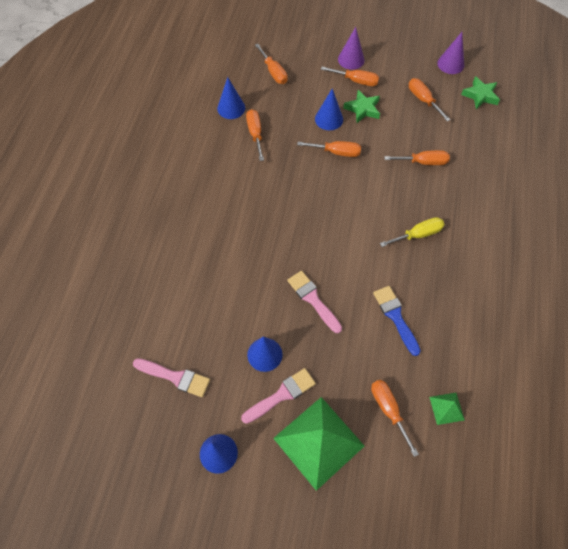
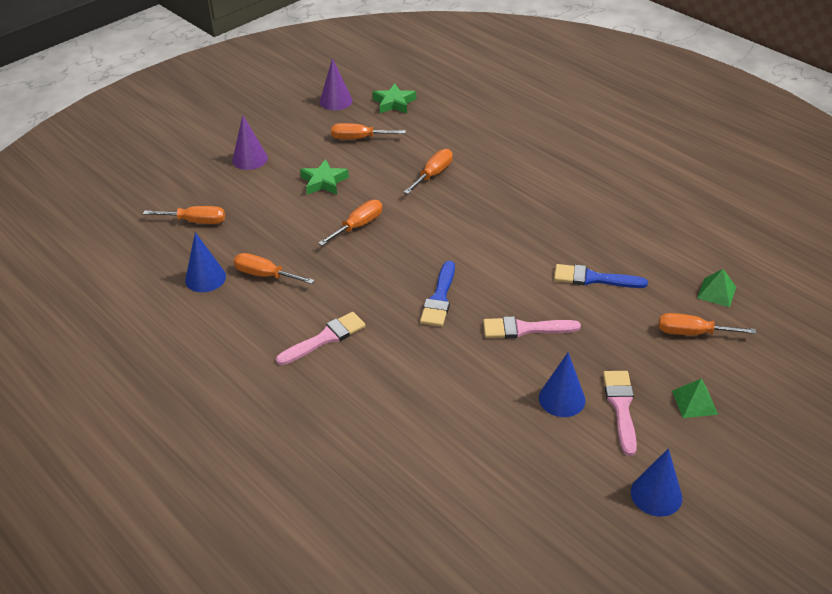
camera: 55 degrees left, 20 degrees down
(175, 377) = (532, 493): pink brush -> pink brush (325, 338)
(304, 235) = (439, 298): none -> blue brush
(319, 442) = (694, 402): green pyramid -> green pyramid, size x0.45
(329, 119) = (309, 211): blue cone -> none
(356, 81) = (282, 169): orange screwdriver -> none
(418, 234) = (513, 218): yellow screwdriver -> none

